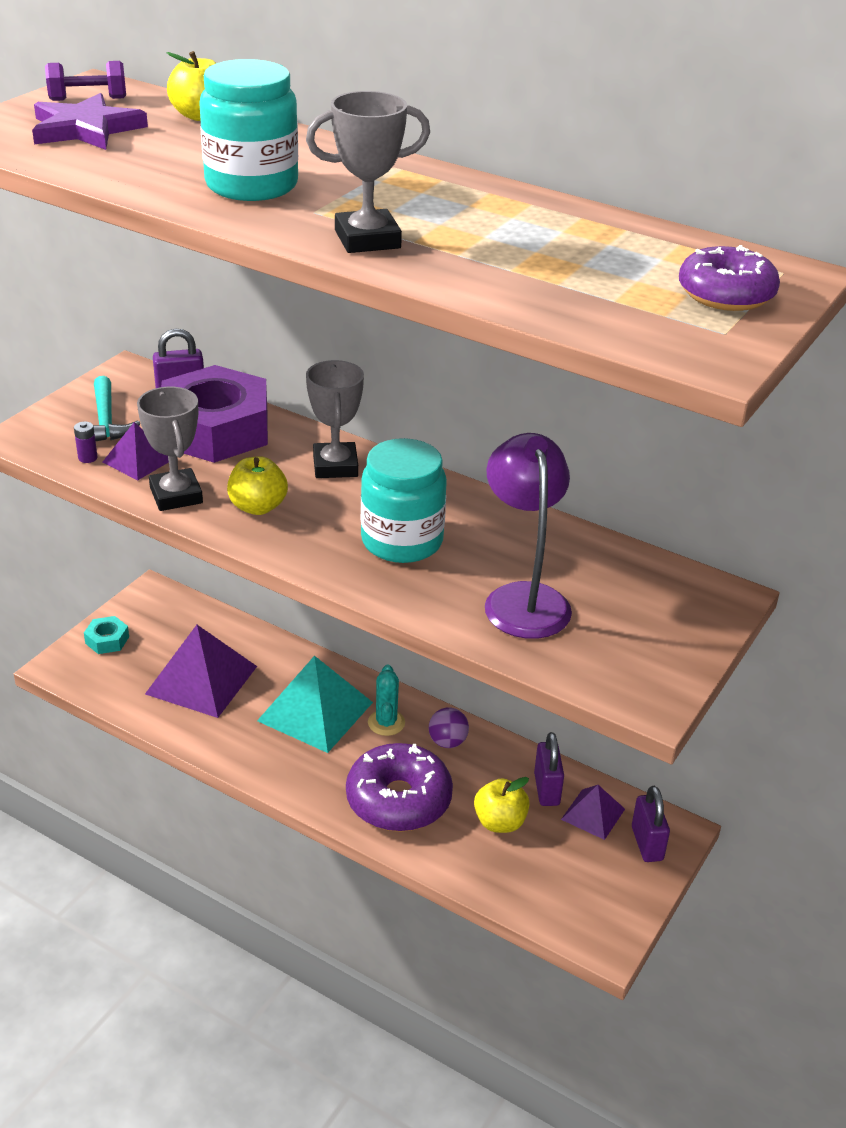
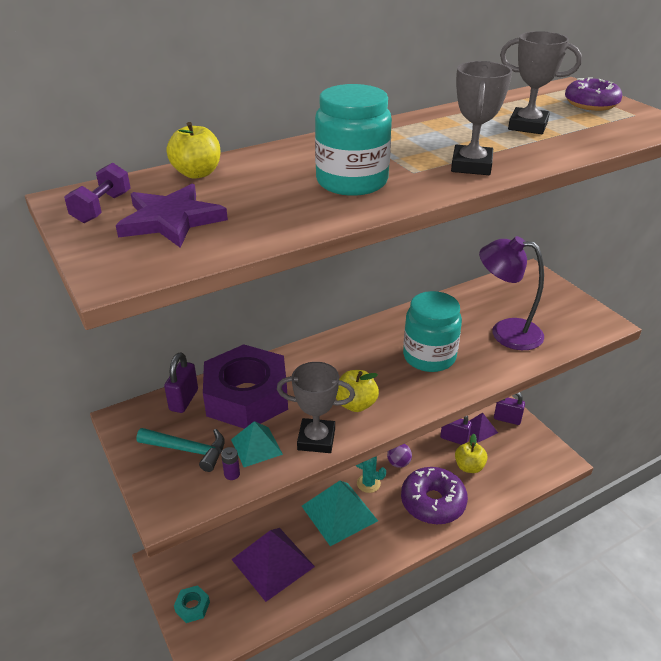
camera: 60 degrees left, 0 degrees up
(138, 460) = (256, 446): purple pyramid -> turquoise pyramid
(335, 466) = (332, 357): grey trophy -> grey trophy (527, 126)

